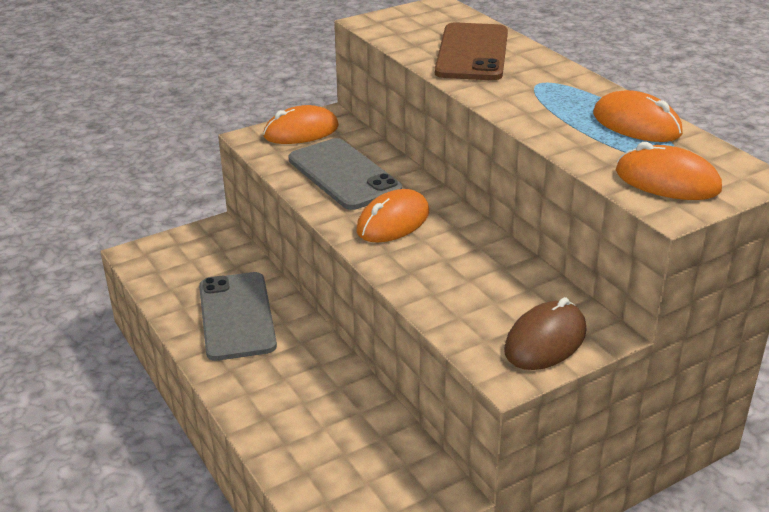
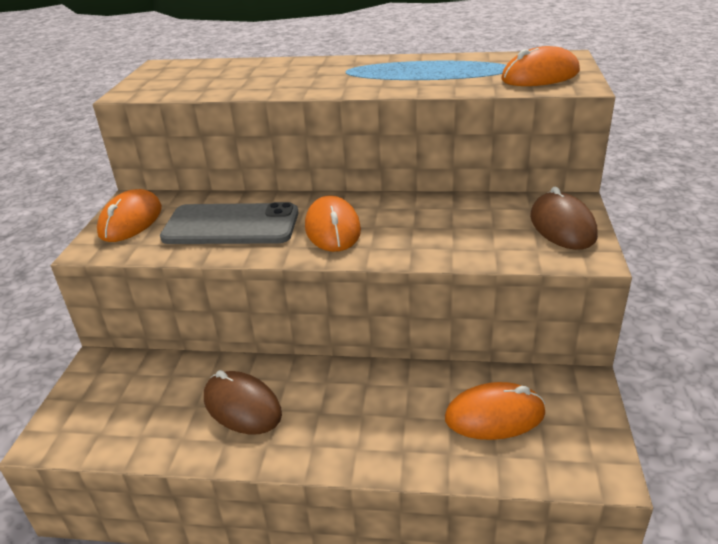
camera: 50 degrees left, 0 degrees up
(237, 316) = (242, 406): grey phone -> brown mouse
(472, 53) = (259, 76): brown phone -> none
(636, 124) = (452, 63): orange mouse -> orange mouse (494, 416)

